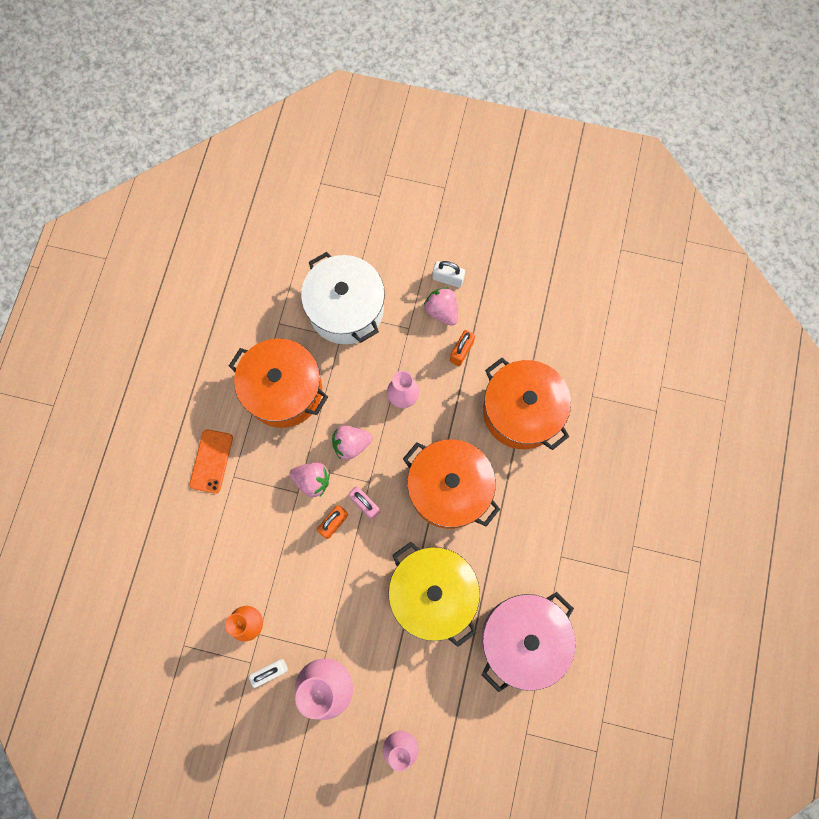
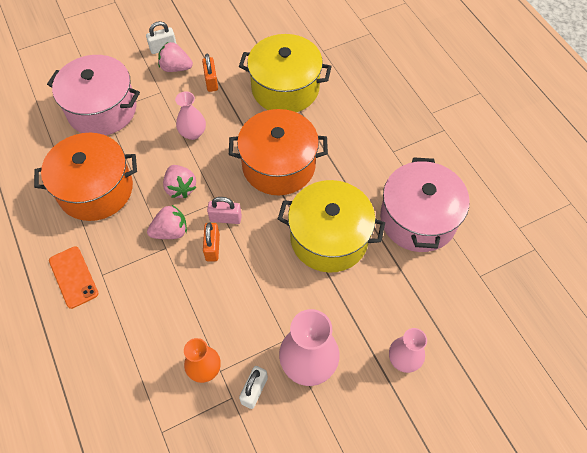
camera: 40 degrees left, 15 degrees down
(346, 309) = (102, 109): white pot -> pink pot
(351, 444) = (180, 188): pink strawberry -> pink strawberry turned 60 degrees counterclockwise
(521, 411) = (285, 88): orange pot -> yellow pot

